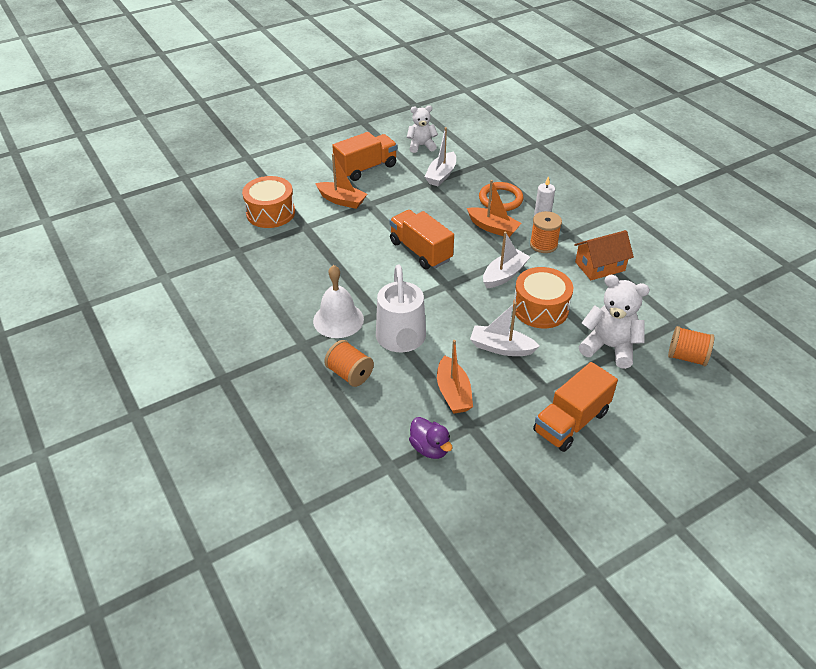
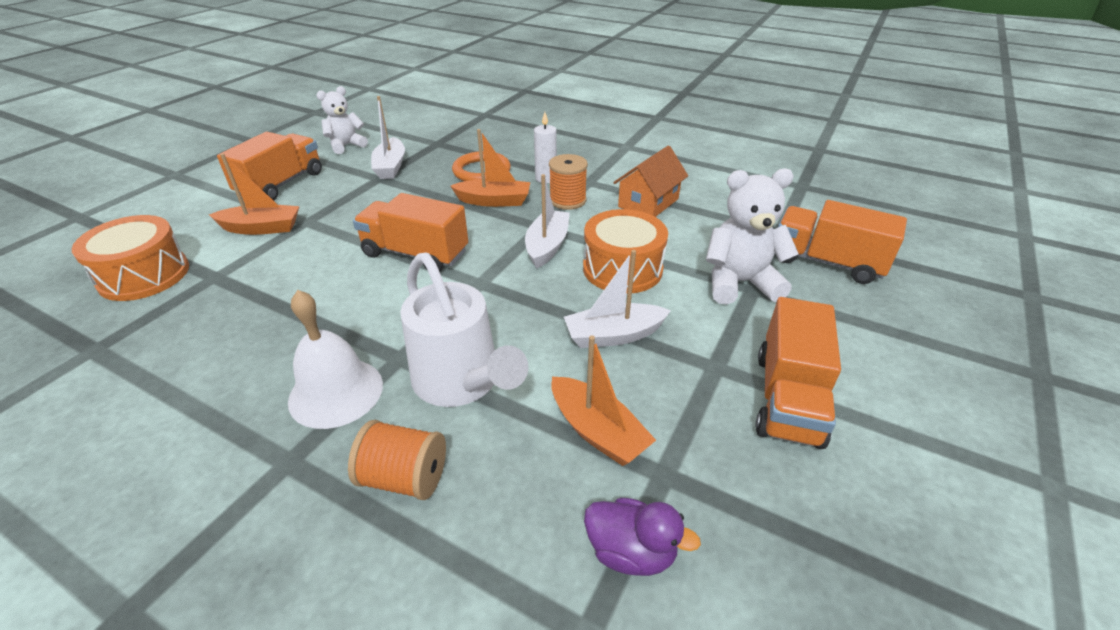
camera: 30 degrees left, 5 degrees down
(686, 357) = (826, 262): orange spool -> orange truck

